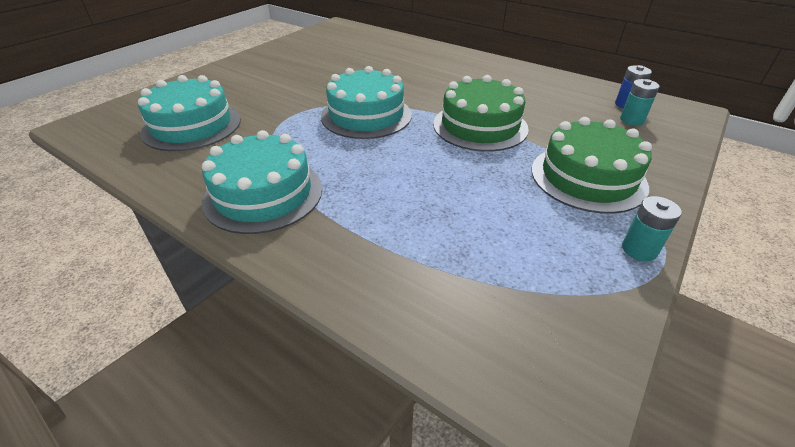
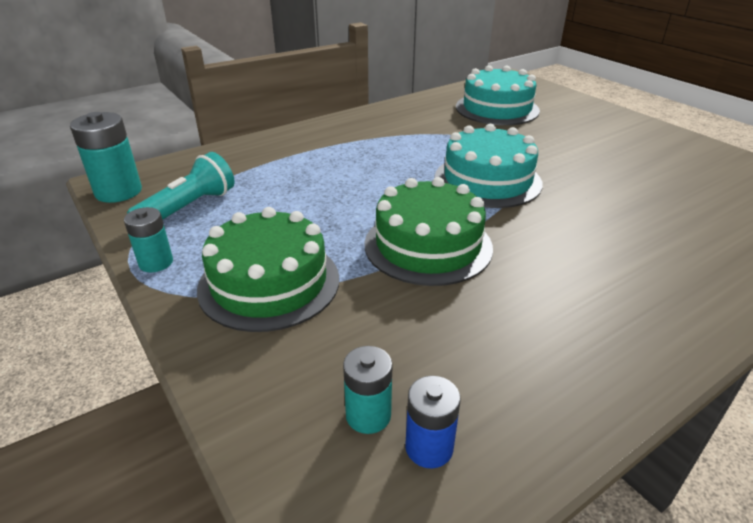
camera: 110 degrees right, 5 degrees down
(263, 194) = (375, 127): turquoise cake -> none
(546, 275) = (189, 208): none -> turquoise flashlight
(577, 377) = (118, 192): none -> turquoise battery

